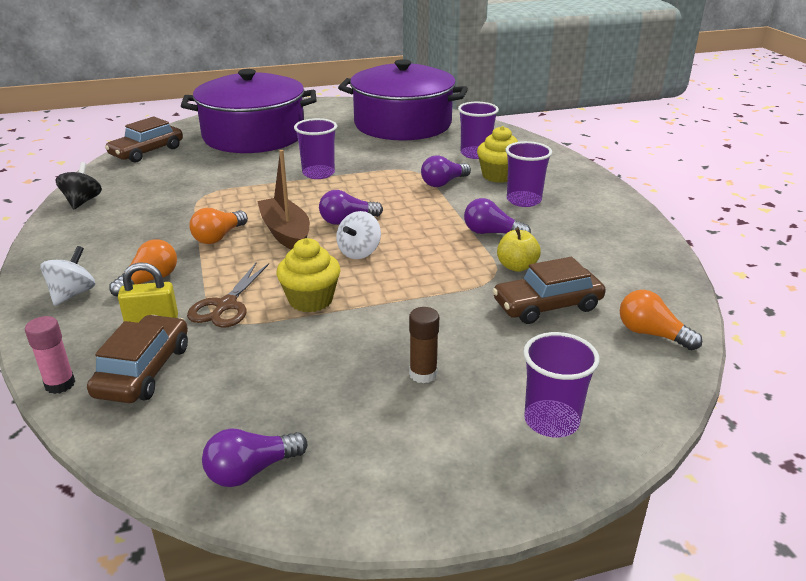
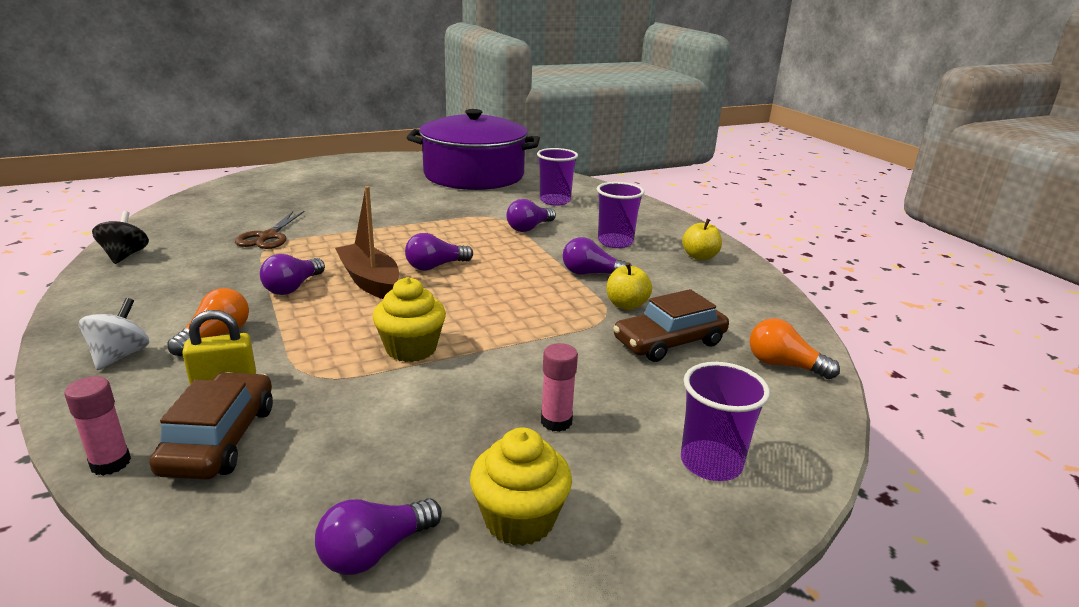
camera: 10 degrees left, 5 degrees down
(147, 152) = (198, 204): brown car -> none
(219, 237) = (293, 287): orange light bulb -> purple light bulb
(226, 305) = (312, 359): brown scissors -> brown scissors (268, 237)
(254, 136) = (317, 187): purple pot -> none
(318, 173) = (395, 222): purple cup -> none
(359, 252) = (455, 297): white spinning top -> none
(423, 374) = (556, 421): brown glue stick -> pink glue stick
(498, 176) = (583, 220): yellow cupcake -> yellow cupcake (519, 519)
(604, 218) = (700, 257): none -> yellow apple

